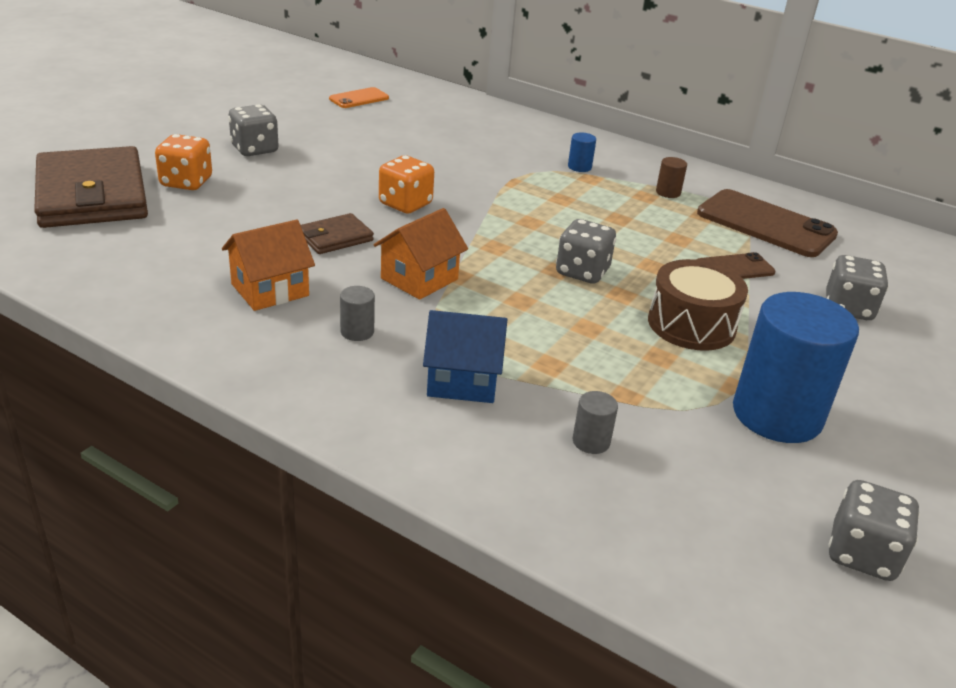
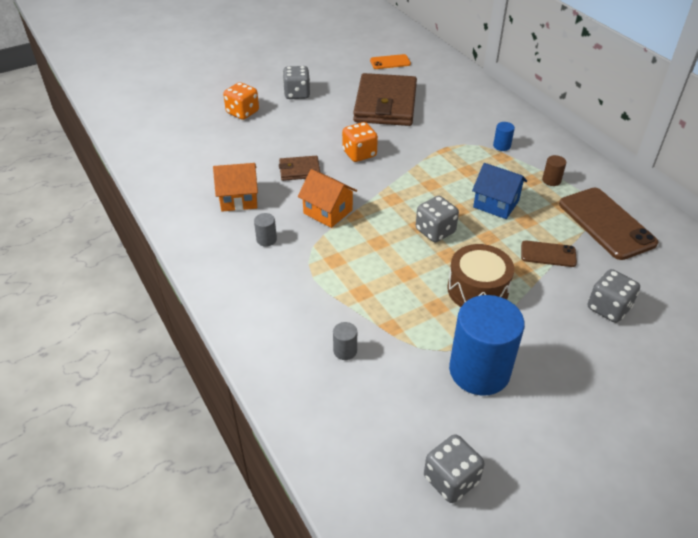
camera: 30 degrees right, 10 degrees up
(92, 194) = (188, 112): brown wallet -> brown wallet (385, 104)
(419, 279) = (328, 212): orange house -> orange house turned 60 degrees clockwise
(462, 380) = (302, 288): blue house -> blue house (496, 204)

